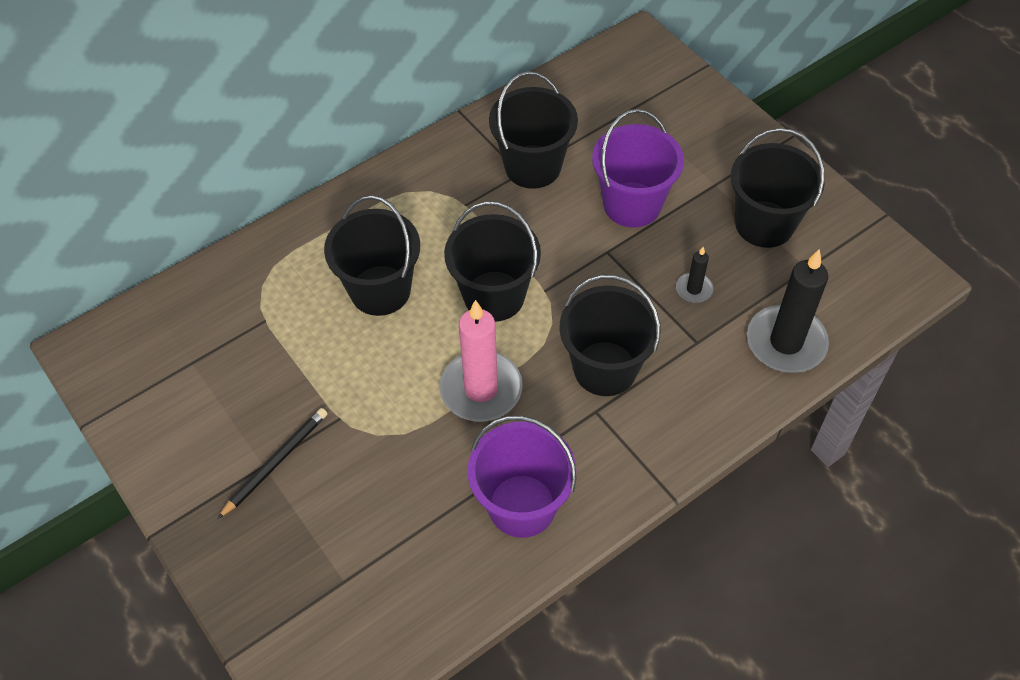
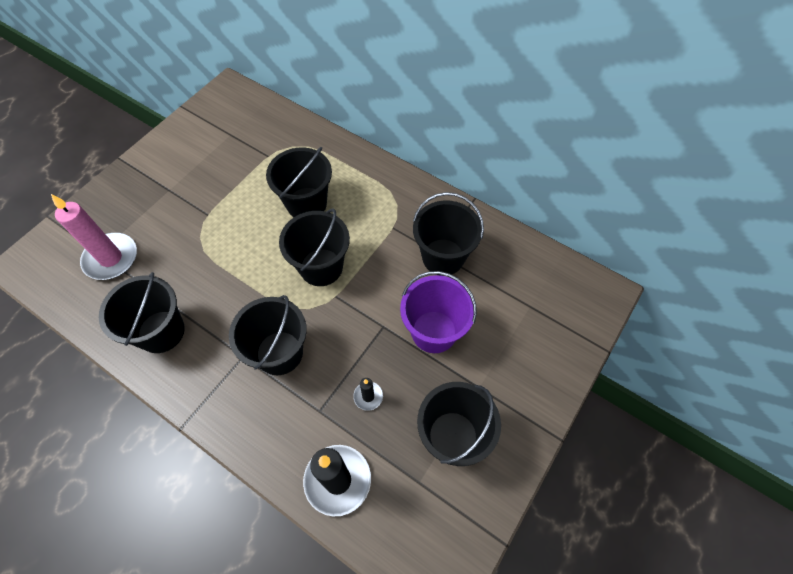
camera: 70 degrees right, 5 degrees up
(276, 462) = (171, 195): black pencil -> none
(481, 389) = (245, 282): pink candle -> pink candle (111, 258)
(522, 505) = (161, 331): purple bucket -> black bucket

